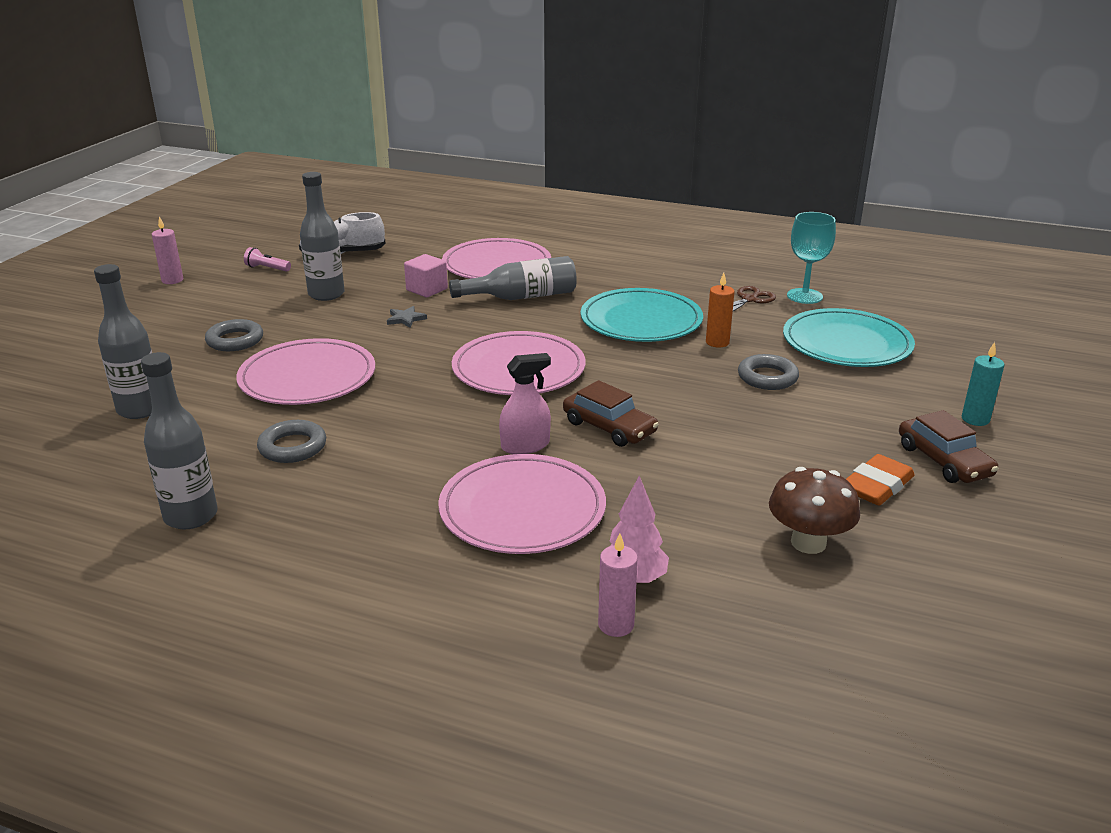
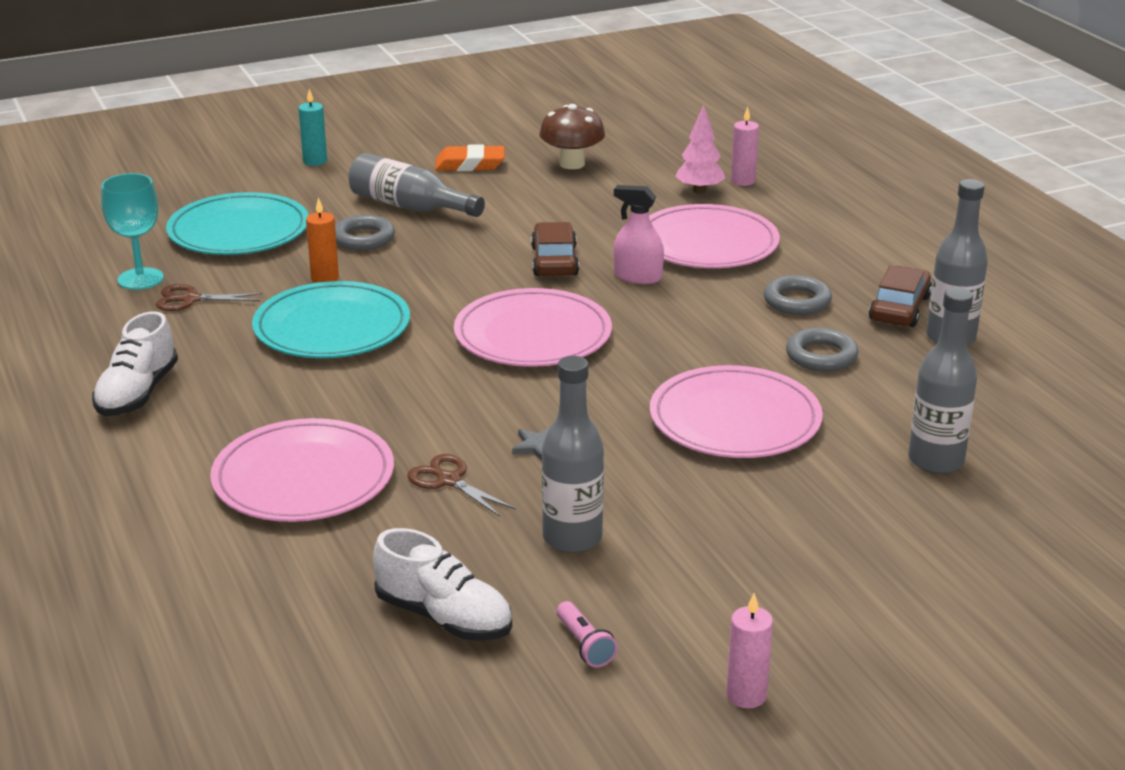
camera: 135 degrees left, 0 degrees up
(235, 340) = (762, 512): grey ring -> grey ring (797, 301)
(427, 289) = (448, 480): pink cube -> brown scissors
(521, 297) = (374, 413): grey bottle -> grey bottle (409, 206)
(650, 259) = (137, 393): none -> white shoe
(943, 461) = (398, 156): brown car -> brown car (899, 308)

